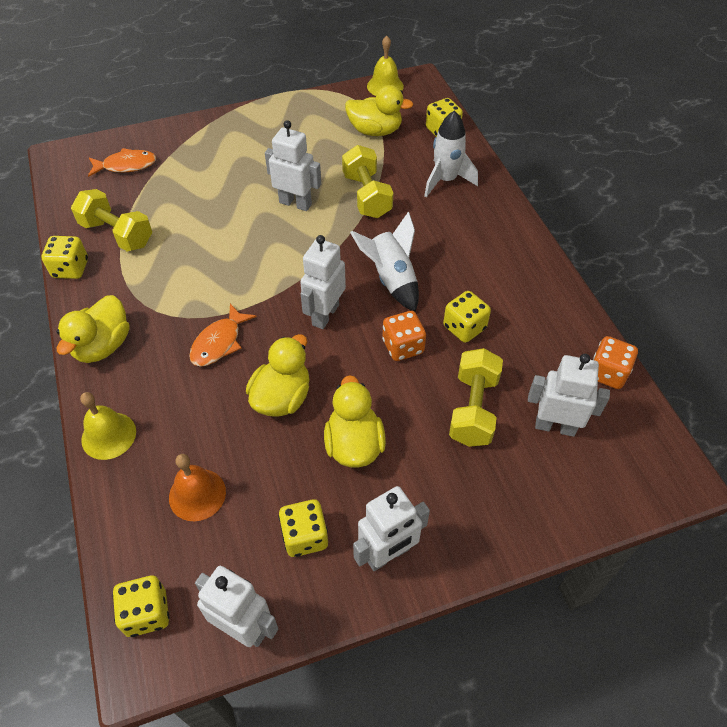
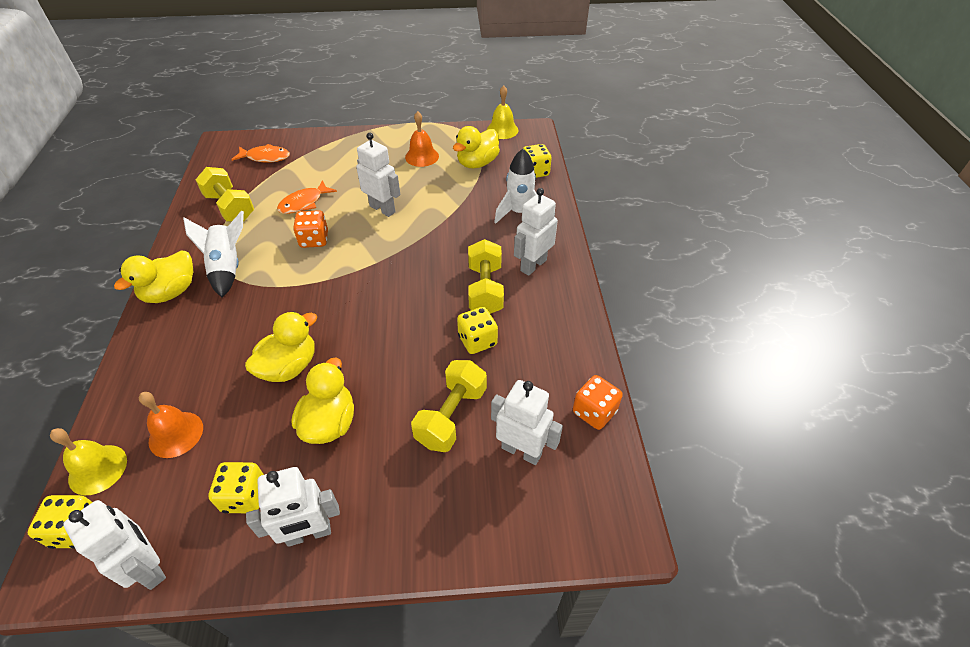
camera: 15 degrees right, 5 degrees down
(70, 269) = (181, 227): yellow dice -> none
(108, 435) = (134, 366): yellow bell -> yellow bell (98, 469)
(219, 342) = (262, 309): orange fish -> orange fish (304, 203)
(309, 133) = (422, 156): none -> orange bell
(325, 315) = (361, 304): white robot -> white robot (533, 265)
(367, 196) = (445, 213): yellow dumbbell -> yellow dumbbell (485, 289)
(375, 131) = (477, 163): yellow duck -> yellow duck turned 105 degrees clockwise
(391, 279) = (432, 286): white rocket -> white rocket (227, 268)
(403, 347) = (414, 346): orange dice -> orange dice (314, 240)

